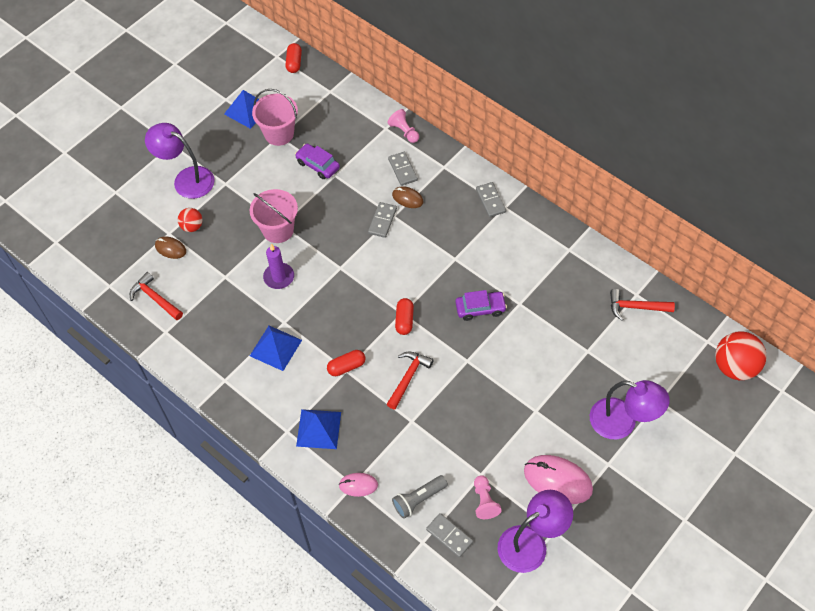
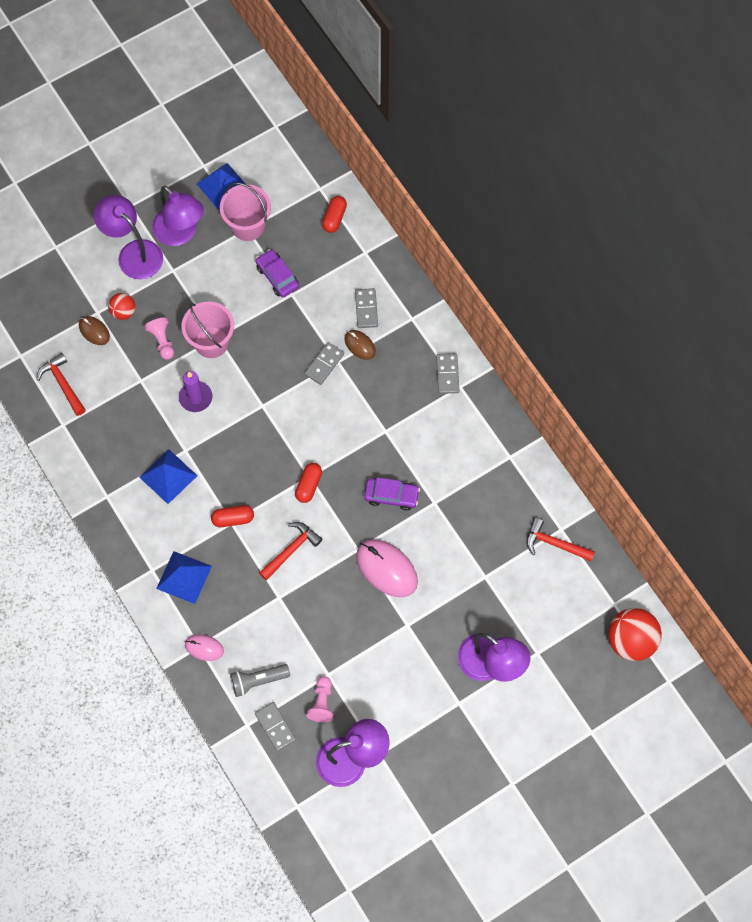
camera: 15 degrees right, 10 degrees up
(223, 154) = (180, 233): none -> purple lamp
(294, 63) = (292, 140): red capsule -> red capsule (334, 218)
(404, 132) = (384, 263): pink pawn -> pink pawn (162, 341)
(557, 480) = (402, 704): pink mouse -> pink mouse (386, 569)

